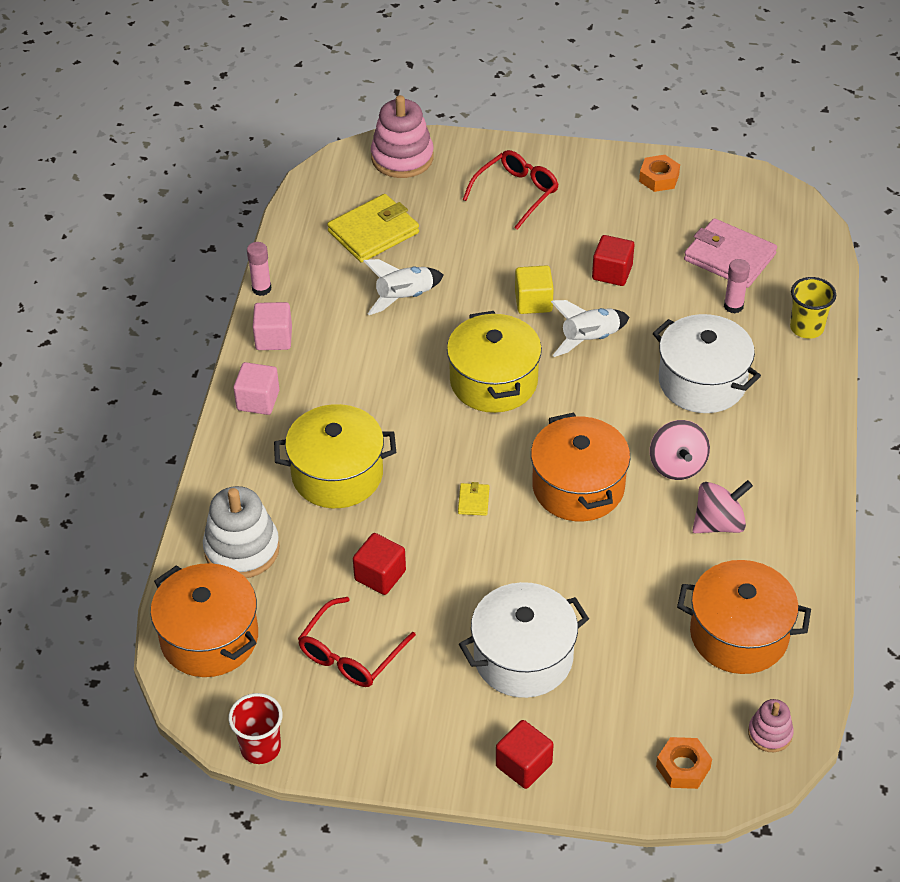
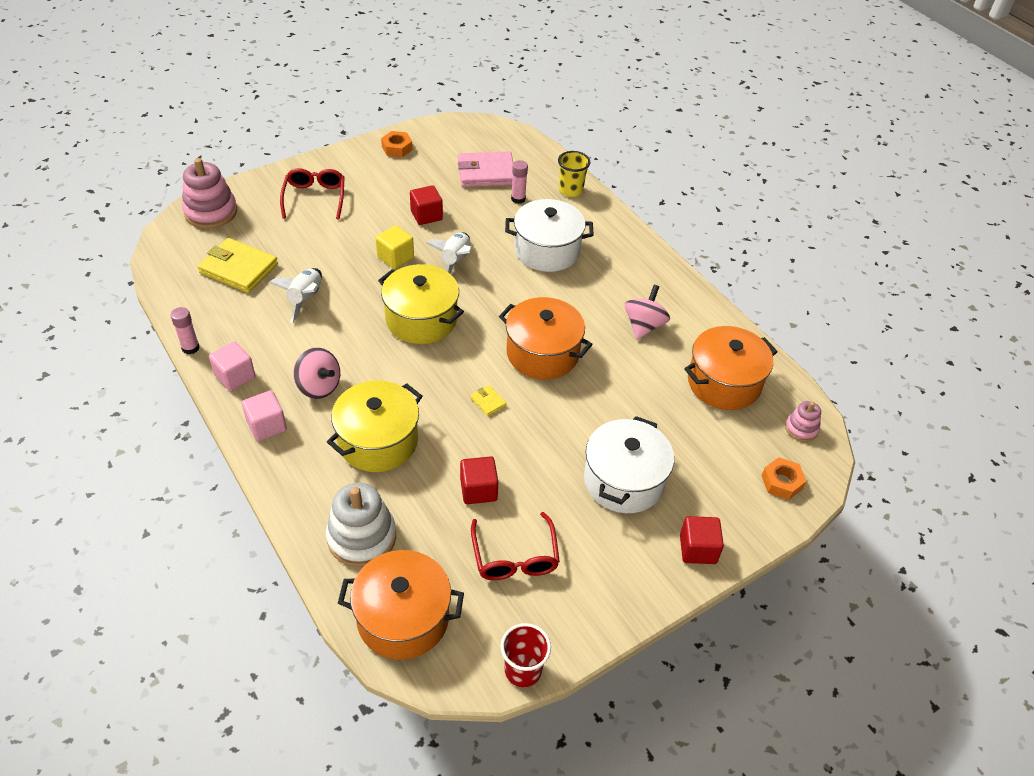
camera: 45 degrees left, 0 degrees up
(373, 232) = (239, 268): yellow wallet -> yellow wallet turned 75 degrees counterclockwise
(677, 465) = (585, 306): pink spinning top -> pink spinning top (319, 386)

